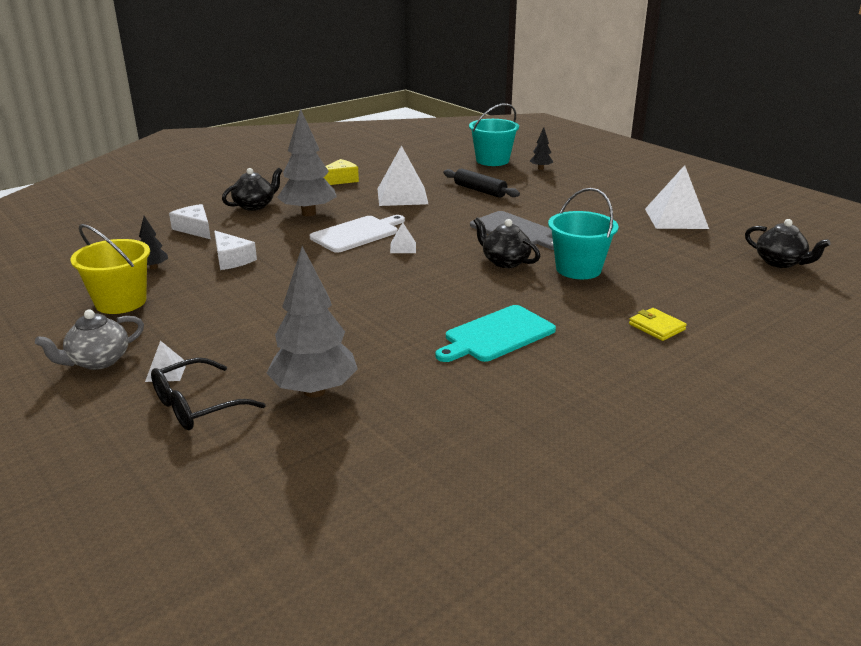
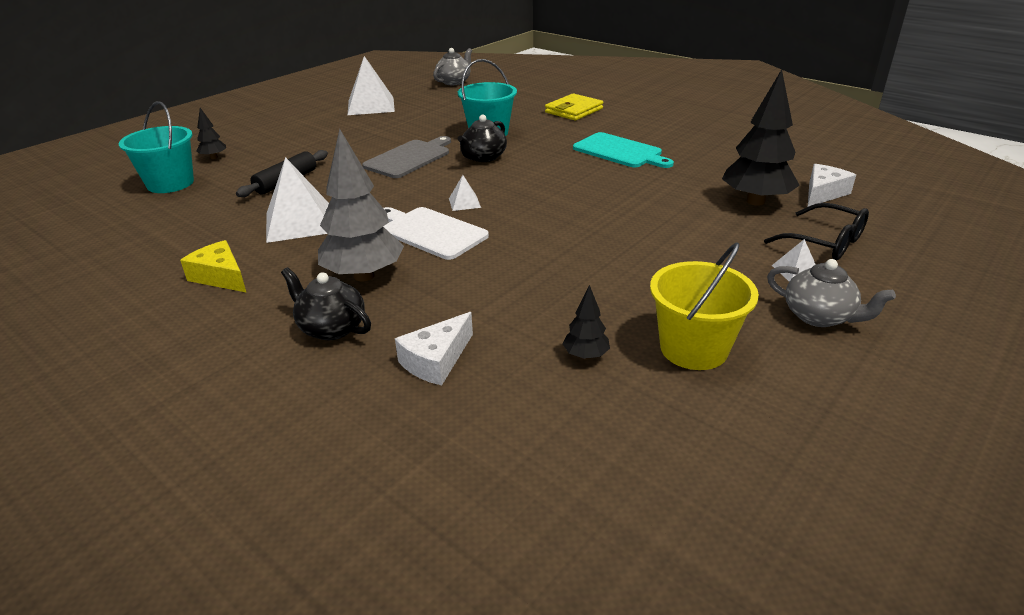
camera: 100 degrees left, 5 degrees up
(231, 259) = (533, 299): white cheese -> white cheese (823, 193)
(314, 391) = (755, 201): grey tree -> black tree
(656, 327) = (574, 110): yellow wallet -> yellow wallet, size x1.54
(780, 262) = (454, 82): black teapot -> grey teapot

